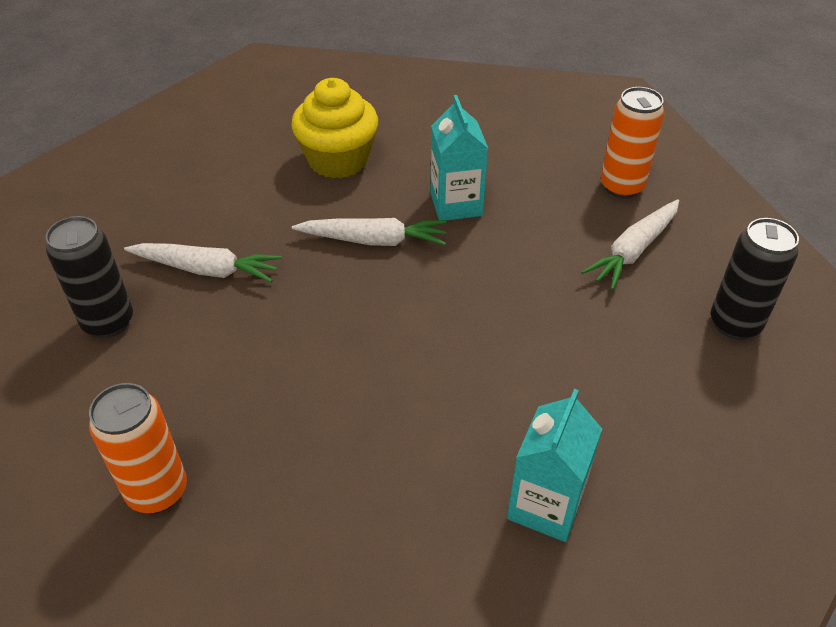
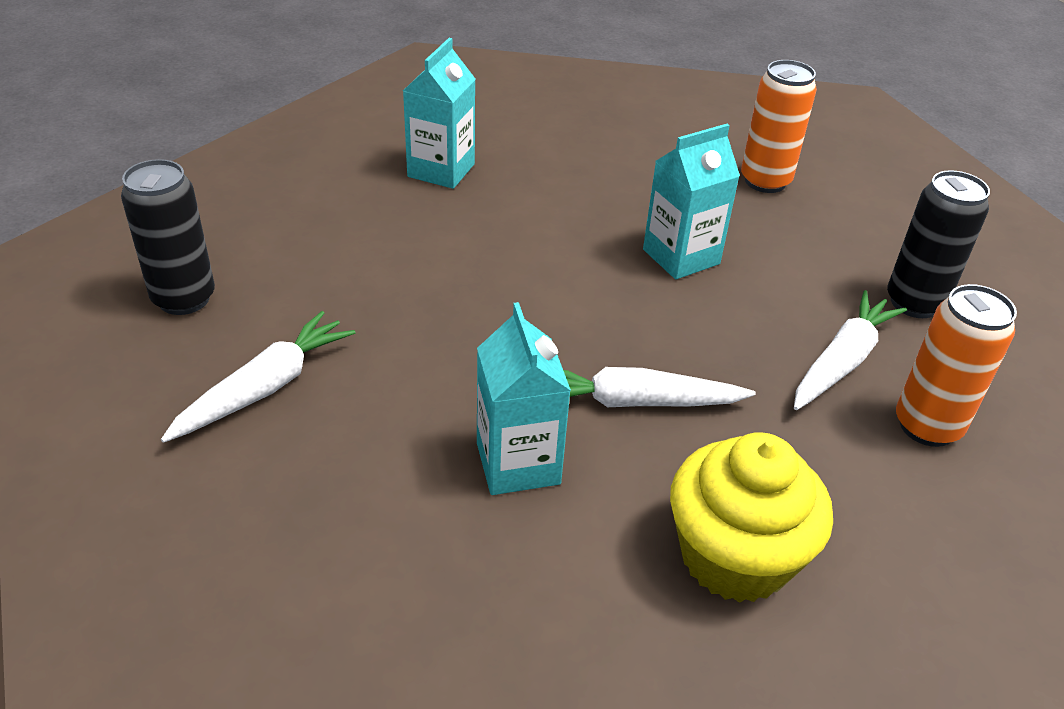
camera: 175 degrees right, 5 degrees down
(207, 270) = (842, 361): white carrot -> white carrot turned 120 degrees clockwise
(298, 373) = (681, 257): none -> turquoise carton
(621, 187) = (233, 501): orange can -> orange can (927, 426)

